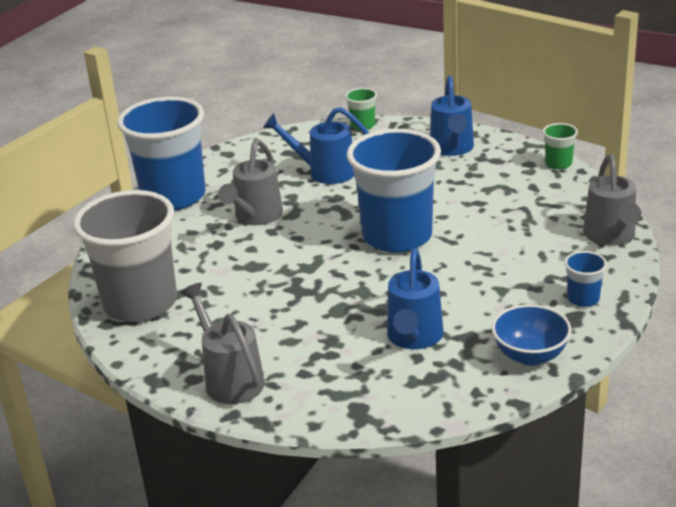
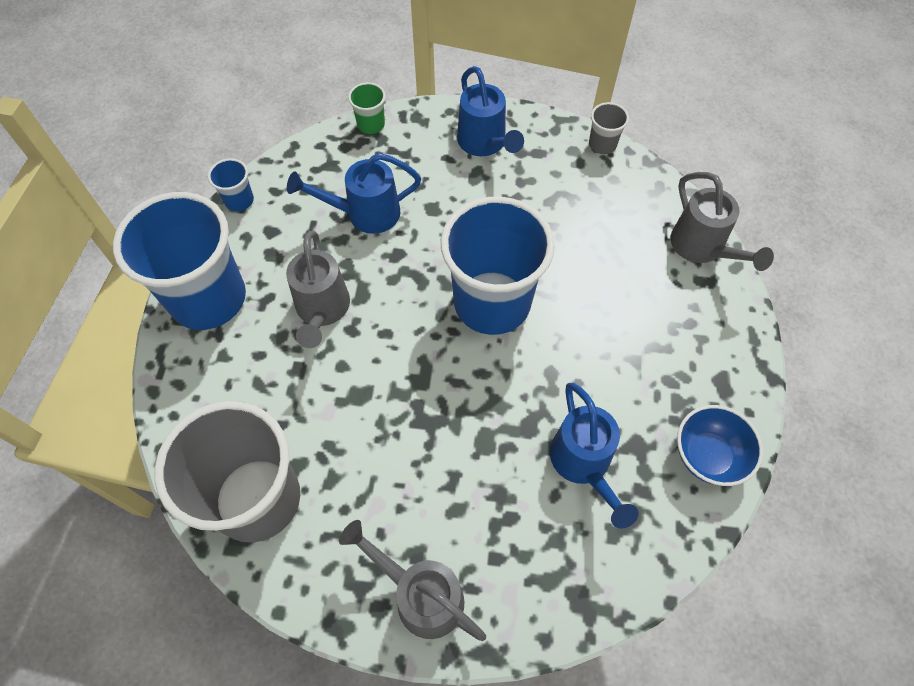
camera: 25 degrees left, 30 degrees up
(558, 164) = (602, 144): green cup -> grey cup
(583, 299) = (718, 352): blue cup -> blue cup (239, 200)

